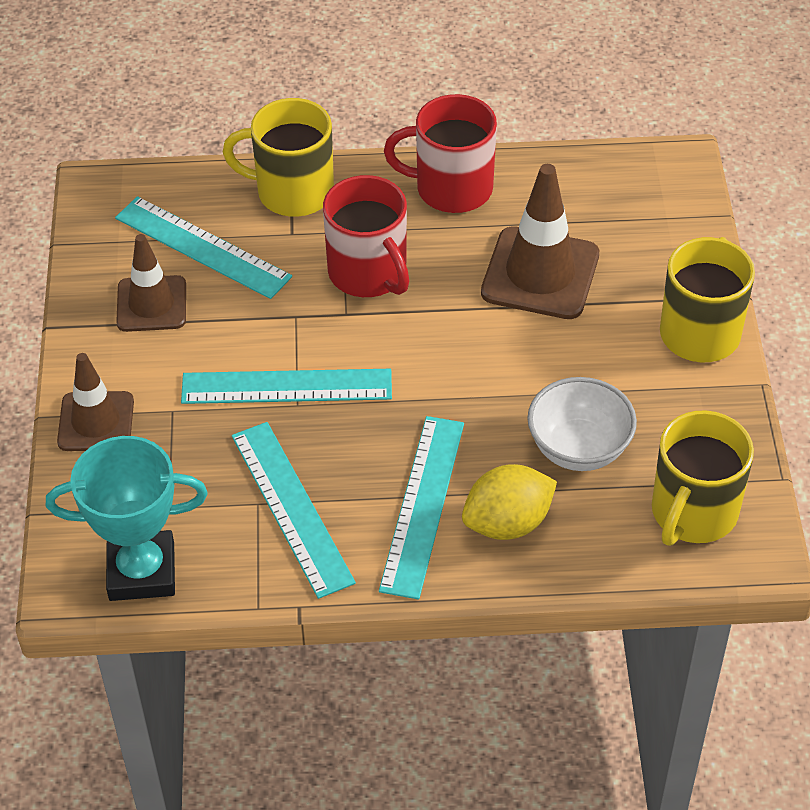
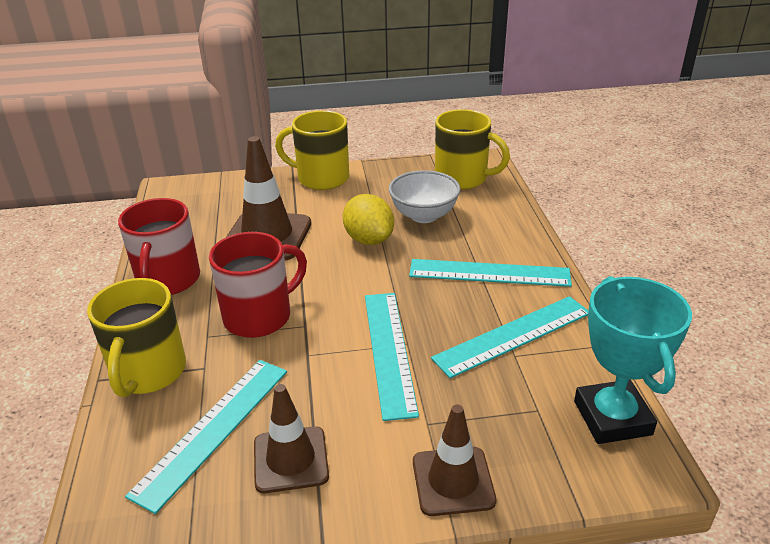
camera: 95 degrees left, 15 degrees down
(507, 523) = (492, 238): yellow lemon -> yellow lemon (369, 239)

